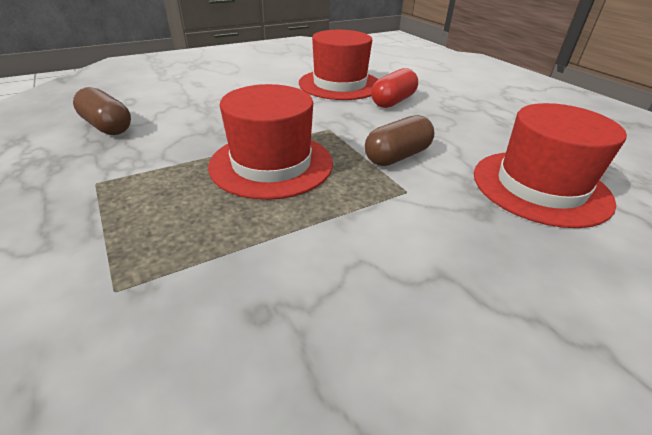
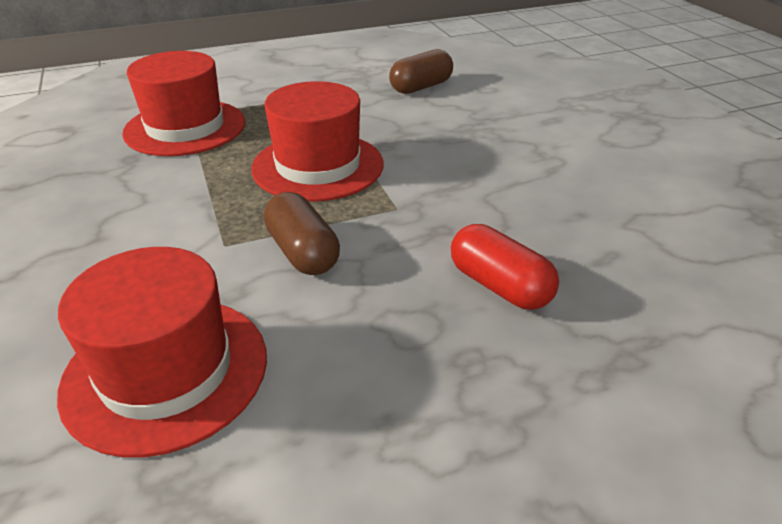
camera: 100 degrees right, 0 degrees up
(340, 84) = (578, 235): red hat -> red hat (185, 127)

